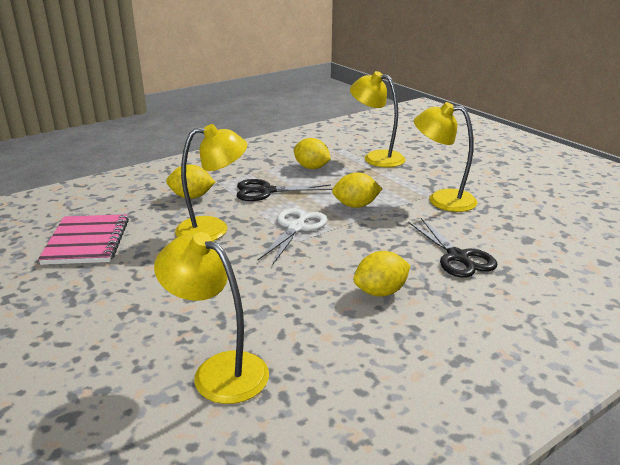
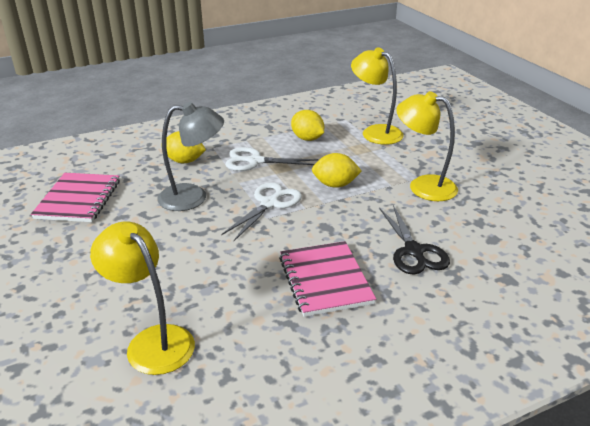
camera: 10 degrees right, 5 degrees up
(213, 229) = (193, 197): yellow lamp -> grey lamp
(266, 191) = (255, 161): black scissors -> white scissors
(380, 292) = (325, 280): yellow lemon -> pink notebook

